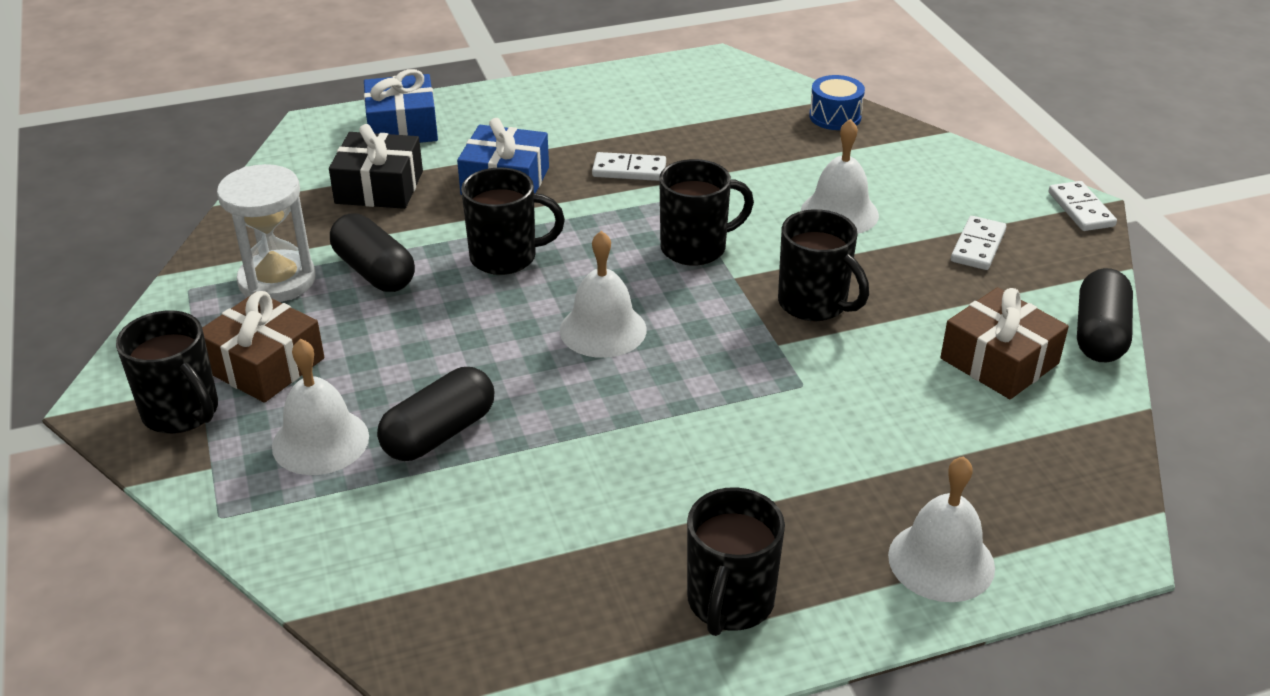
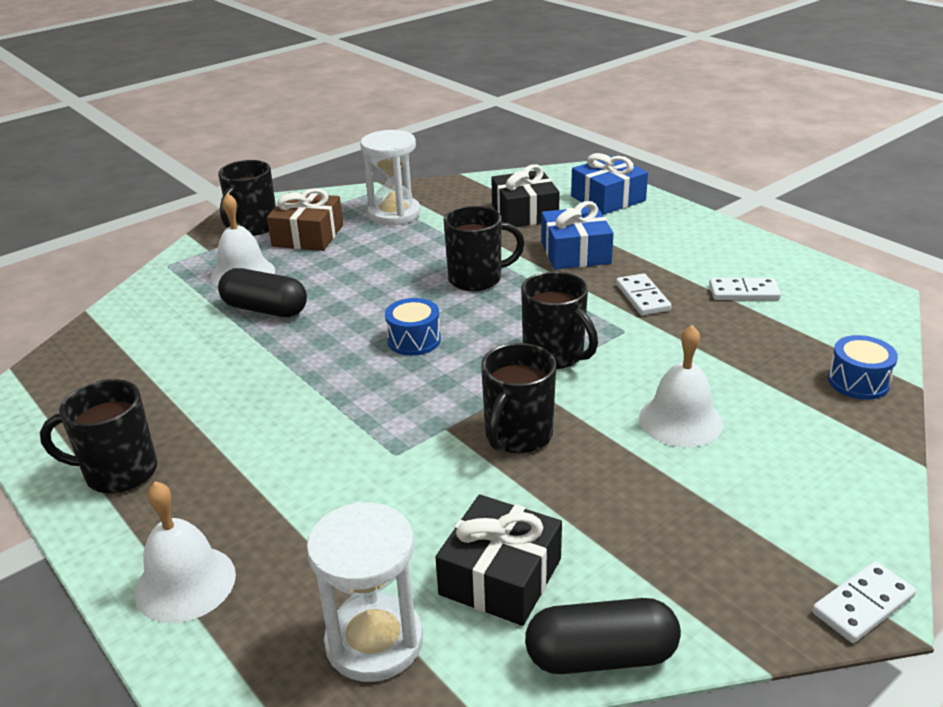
camera: 70 degrees right, 5 degrees down
(374, 272) = (425, 239): black capsule -> none
(506, 257) = (477, 279): black mug -> black mug turned 75 degrees counterclockwise
(603, 329) = (414, 340): white bell -> blue drum
(978, 246) = (702, 527): white domino -> white domino (744, 292)
(999, 361) = (500, 576): brown gift -> black gift
(1054, 447) = (374, 641): none -> white hourglass

